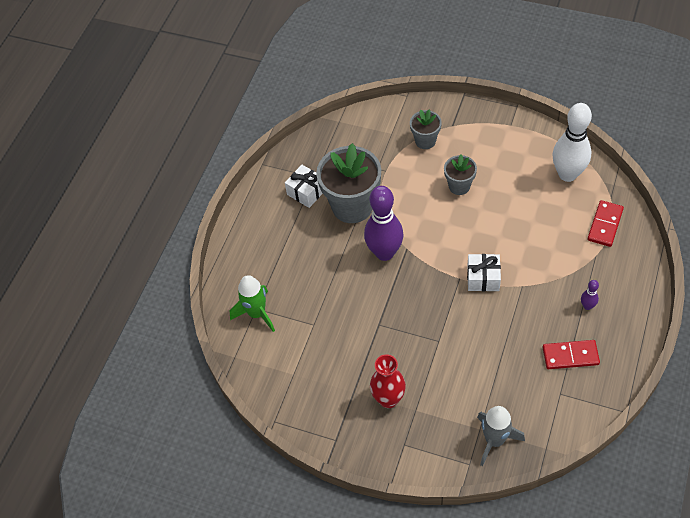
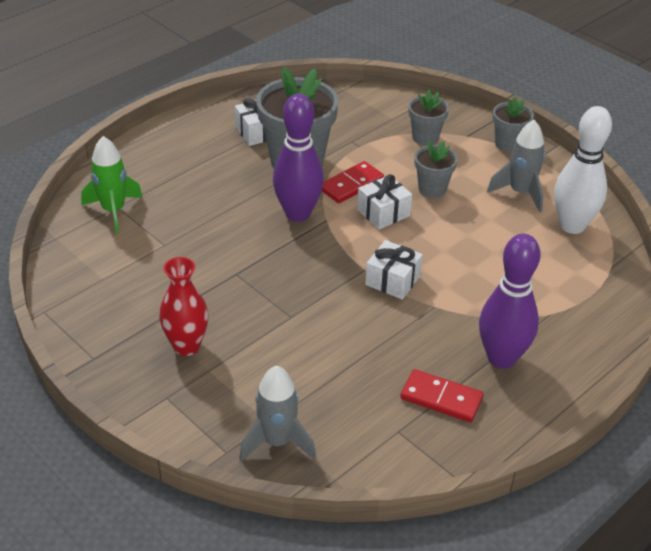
camera: 20 degrees right, 15 degrees down
(440, 223) = (383, 213): none -> white gift
(484, 120) = (508, 144): none -> grey flower pot
(518, 161) = (520, 193): none -> grey rocket
(587, 306) = (501, 358): purple bowling pin -> purple bowling pin, size x2.35
(605, 225) = (584, 289): red domino -> red domino (351, 185)

